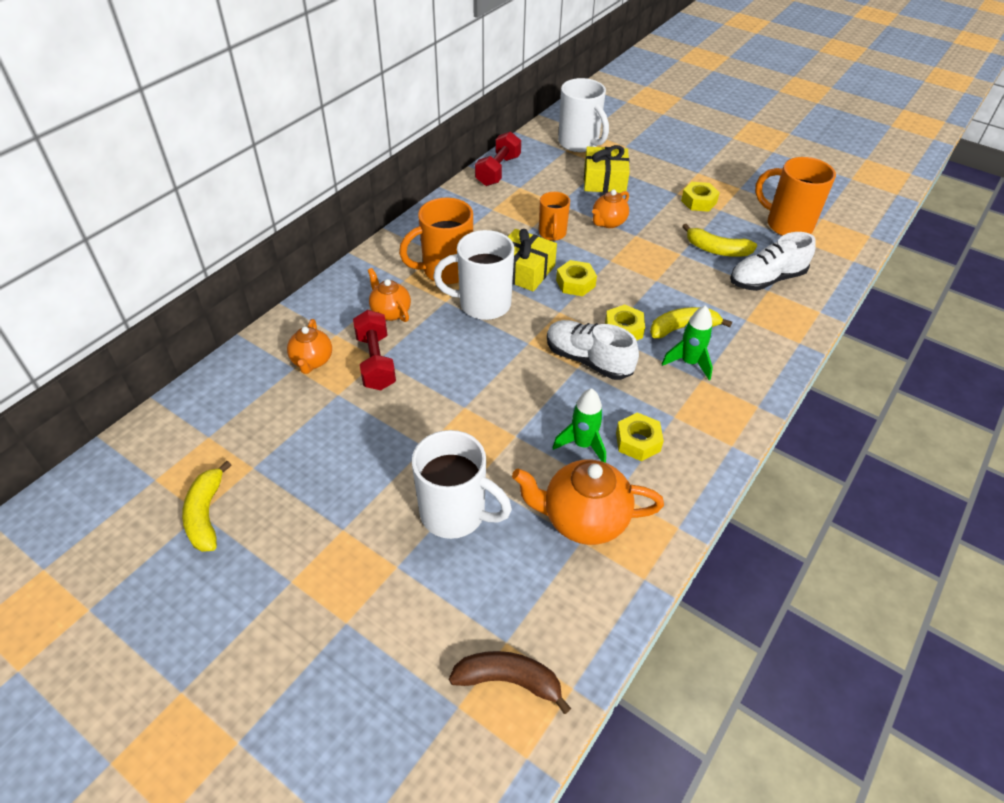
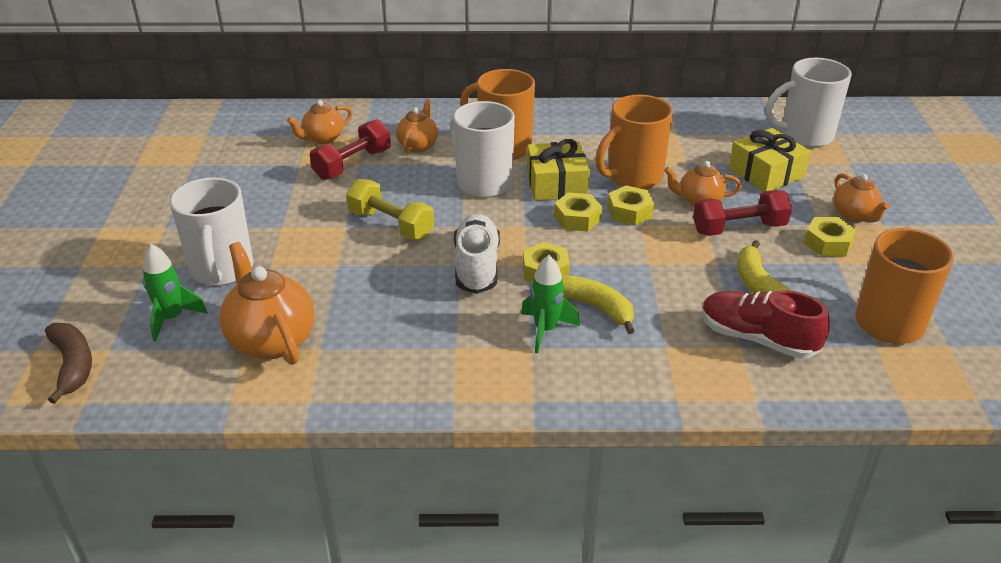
camera: 55 degrees right, 10 degrees down
(206, 514) = (135, 168): yellow banana -> none
(490, 379) = (391, 225): none -> yellow dumbbell
(498, 171) = (683, 113): red dumbbell -> red dumbbell (739, 228)
(552, 234) = (632, 178): orange mug -> orange mug, size x1.66
(579, 143) = (804, 136): white mug -> white mug turned 60 degrees clockwise
(582, 444) = (362, 305): green rocket -> green rocket (172, 318)
(638, 441) = (398, 337): yellow nut -> yellow nut (629, 212)
(681, 177) = (854, 216): none -> orange teapot
(766, 279) = (758, 339): white shoe -> red shoe

